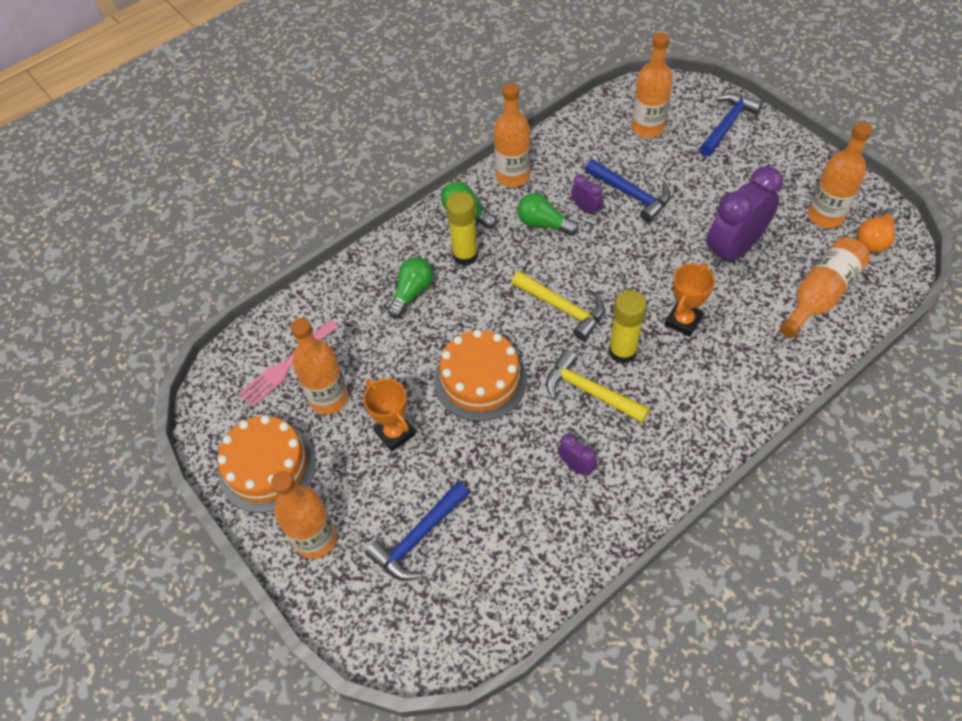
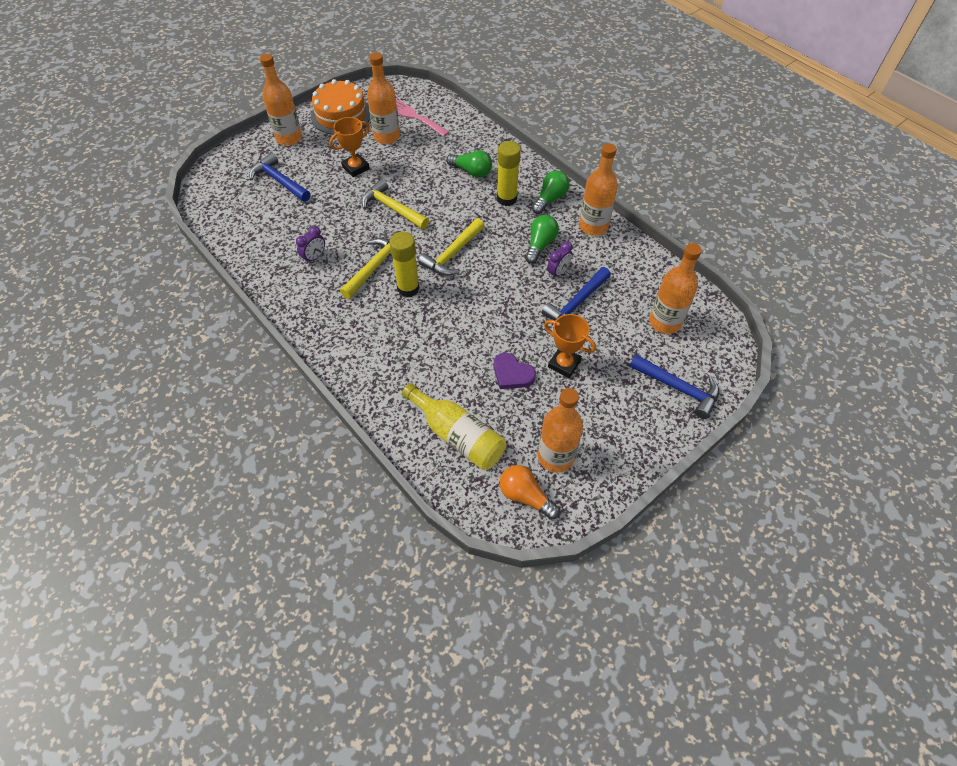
camera: 85 degrees right, 0 degrees up
(480, 380) = (392, 208): orange cake -> yellow hammer
(683, 321) = (435, 329): orange trophy -> orange trophy (564, 364)
(733, 249) = (512, 374): purple clock -> purple heart
(820, 294) = (457, 435): orange bottle -> yellow bottle

